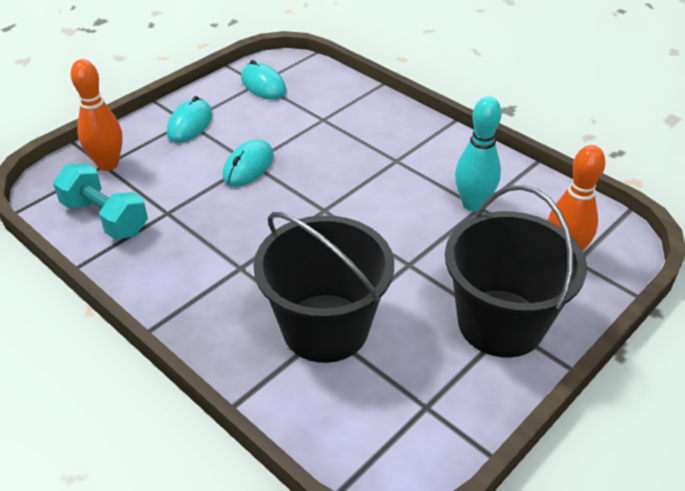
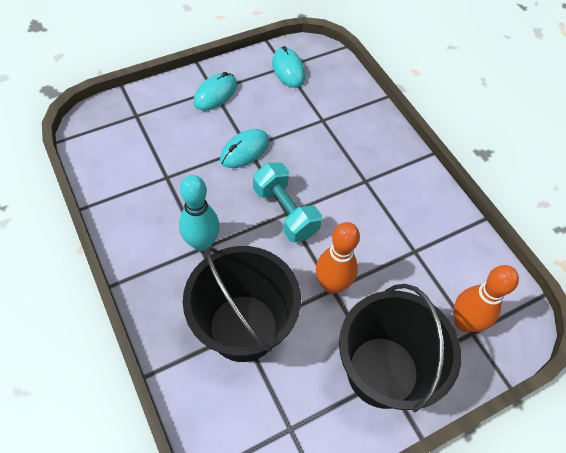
camera: 15 degrees right, 15 degrees up
(105, 218) = (120, 167): turquoise dumbbell -> turquoise dumbbell (285, 212)
(108, 164) = (139, 116): orange bowling pin -> orange bowling pin (332, 284)
(473, 204) = (410, 245): turquoise bowling pin -> turquoise bowling pin (202, 243)

